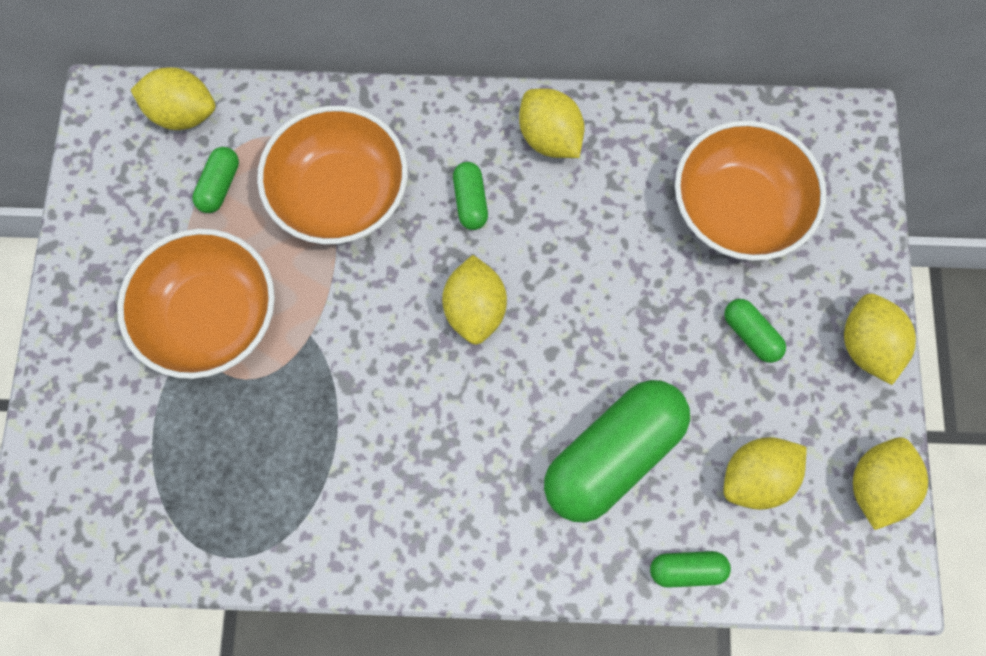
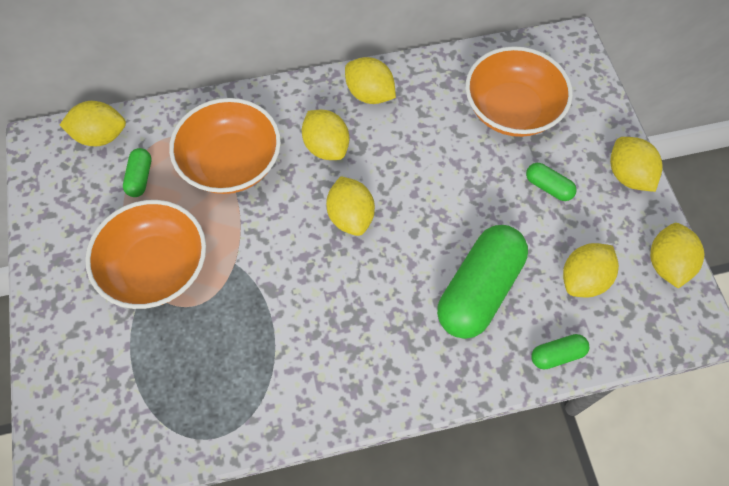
camera: 15 degrees left, 10 degrees down
(470, 201) = (326, 147): green capsule -> yellow lemon

